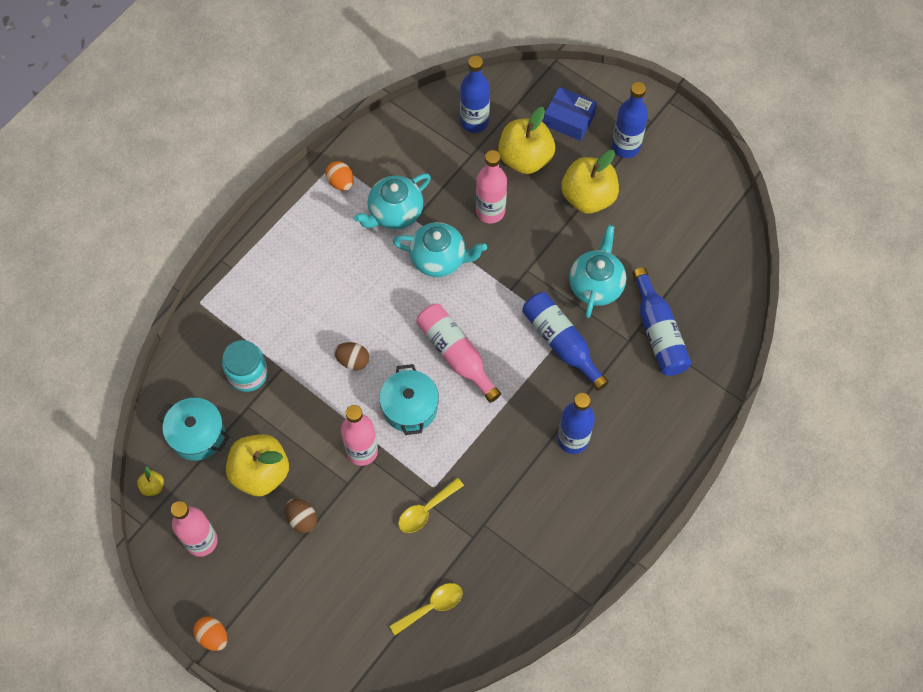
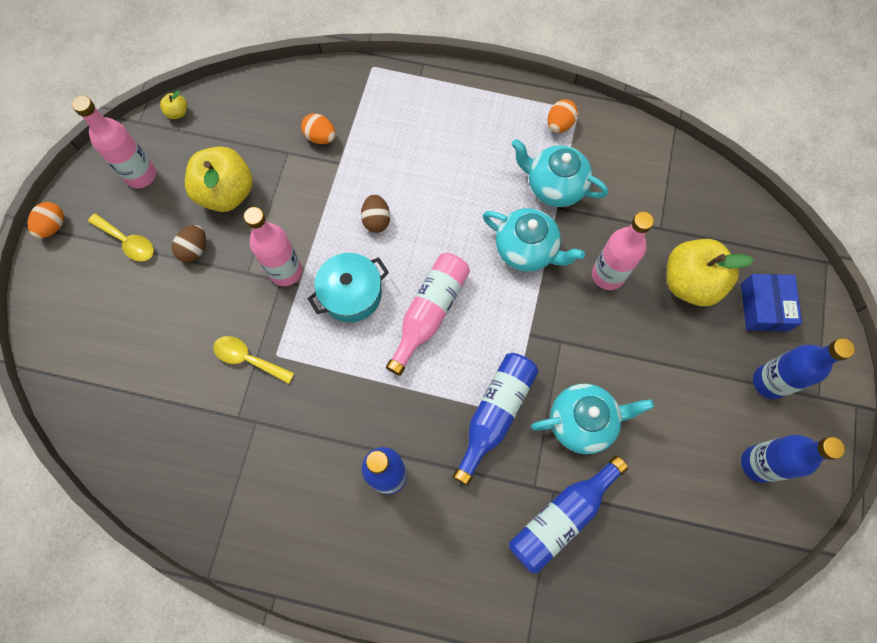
camera: 65 degrees right, 5 degrees up
(197, 435) = (242, 124): turquoise pot -> none
(247, 373) = (320, 137): turquoise jar -> orange egg
(432, 606) = (149, 410): yellow spoon -> yellow spoon (128, 242)
(439, 258) = (527, 250): turquoise teapot -> turquoise teapot turned 45 degrees counterclockwise
(474, 121) = (701, 214): blue bottle -> blue bottle (758, 464)
(588, 197) = (683, 367): yellow apple -> none

